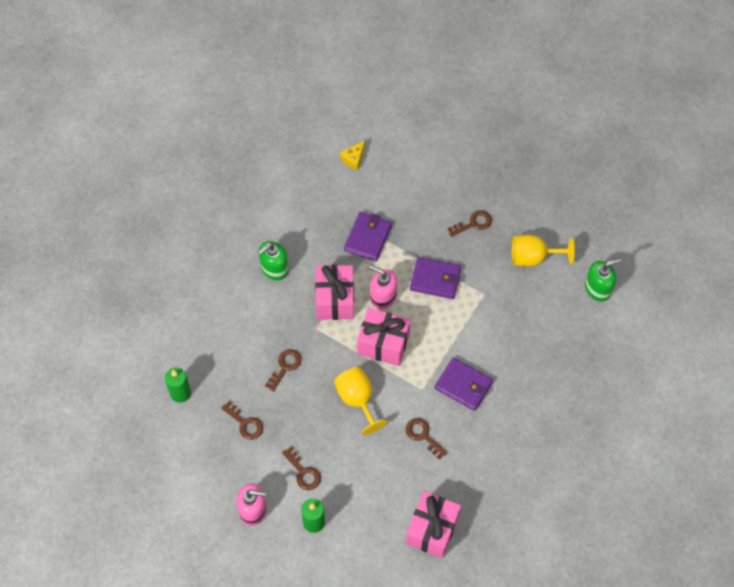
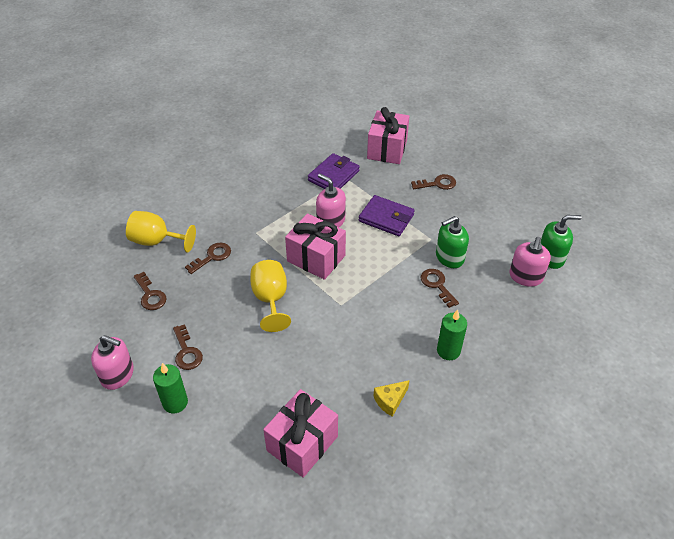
camera: 15 degrees right, 15 degrees down
(180, 393) = (103, 256): green candle -> green candle (448, 351)
(274, 268) = (238, 181): green soap dispenser -> green soap dispenser (449, 257)
(335, 300) = (283, 215): pink gift -> pink gift (387, 149)
(353, 159) = (343, 121): yellow cheese -> yellow cheese (390, 401)
(423, 435) = (326, 346): brown key -> brown key (437, 285)
(463, 385) = (385, 311): purple wallet -> none
(533, 257) = (489, 220): yellow goblet -> yellow goblet (156, 241)
(579, 316) = (525, 277): none -> pink soap dispenser

